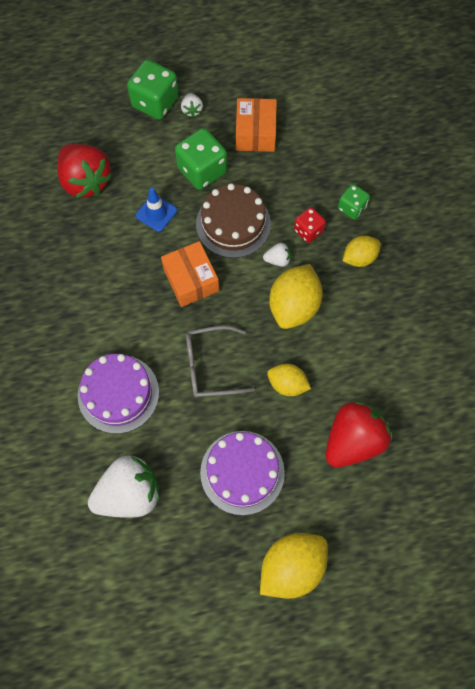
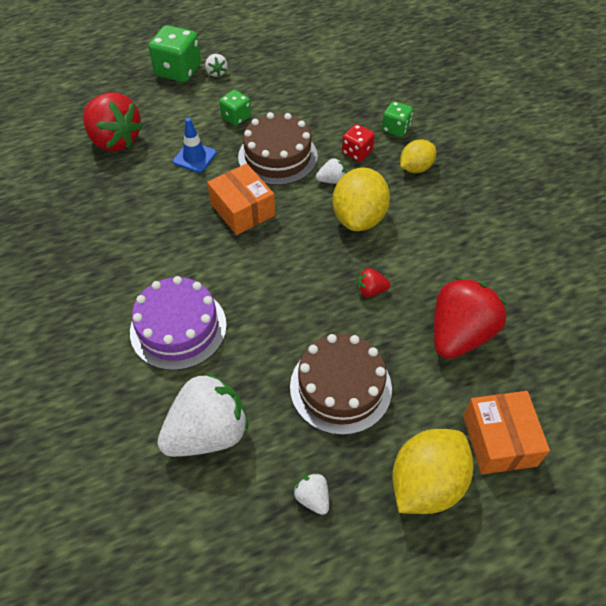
camera: 10 degrees left, 15 degrees down
(201, 562) = (312, 498): none -> white strawberry
(202, 170) = (236, 117): green dice -> green dice, size x0.58
(210, 366) = (280, 285): grey glasses -> none
(242, 472) = (340, 387): purple cake -> brown cake
(255, 133) = (284, 83): orange box -> orange box (499, 440)
(287, 384) = (370, 290): yellow lemon -> red strawberry

